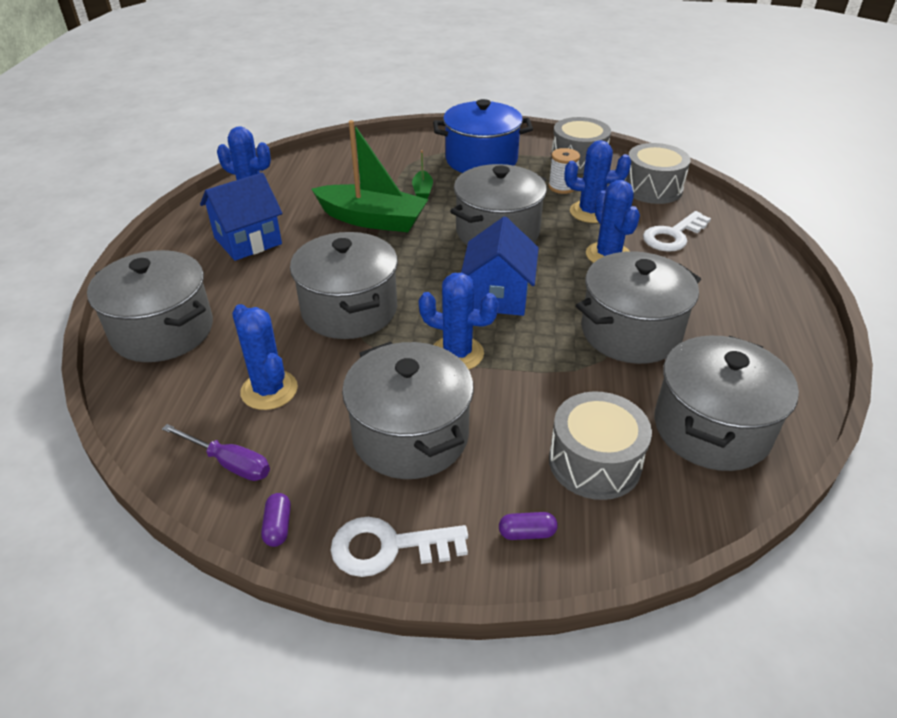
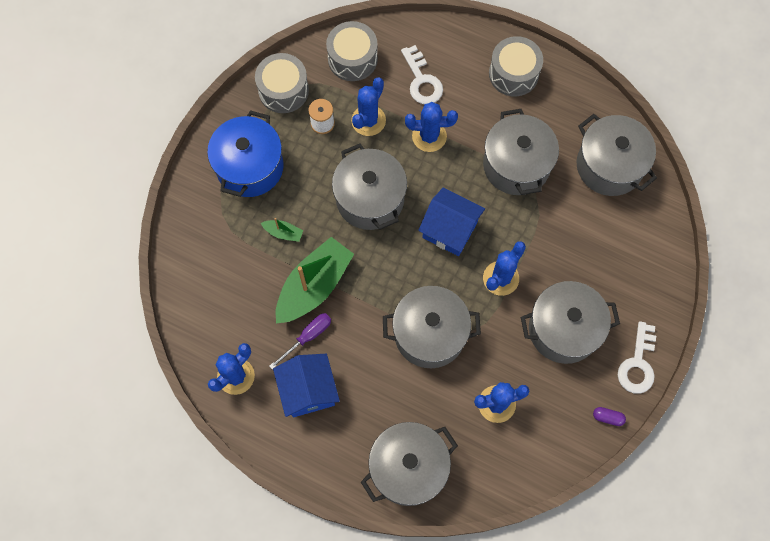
camera: 70 degrees left, 30 degrees up
(229, 463) = (553, 437): purple screwdriver -> purple screwdriver (308, 337)
(527, 533) = (649, 293): purple capsule -> none
(594, 462) = (614, 238): grey drum -> grey drum (513, 74)

